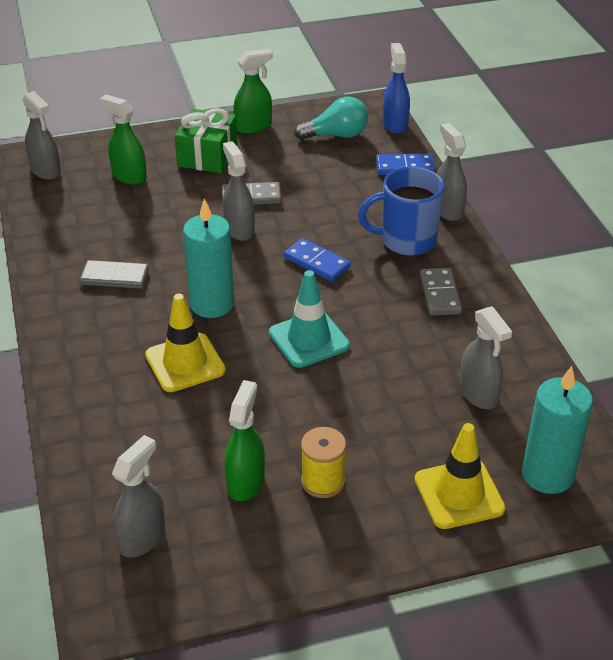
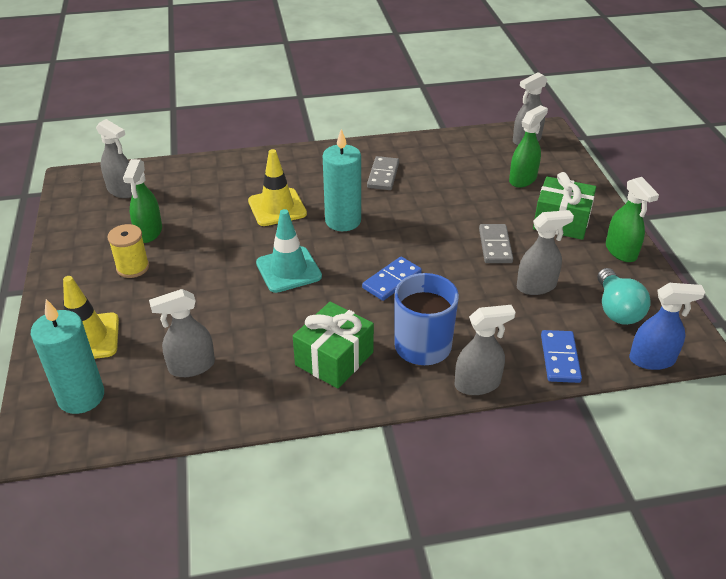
camera: 95 degrees right, 0 degrees up
(239, 229) = (444, 237): grey spray bottle -> grey spray bottle (536, 286)
(246, 481) = (149, 232): green spray bottle -> green spray bottle turned 75 degrees clockwise
(440, 294) = (334, 358): grey domino -> green gift

